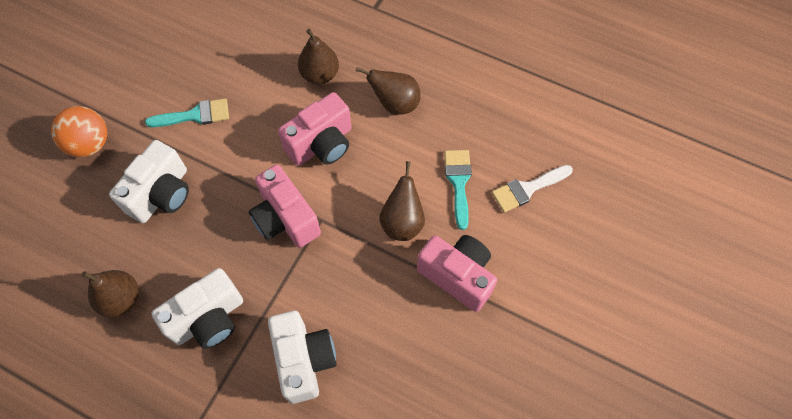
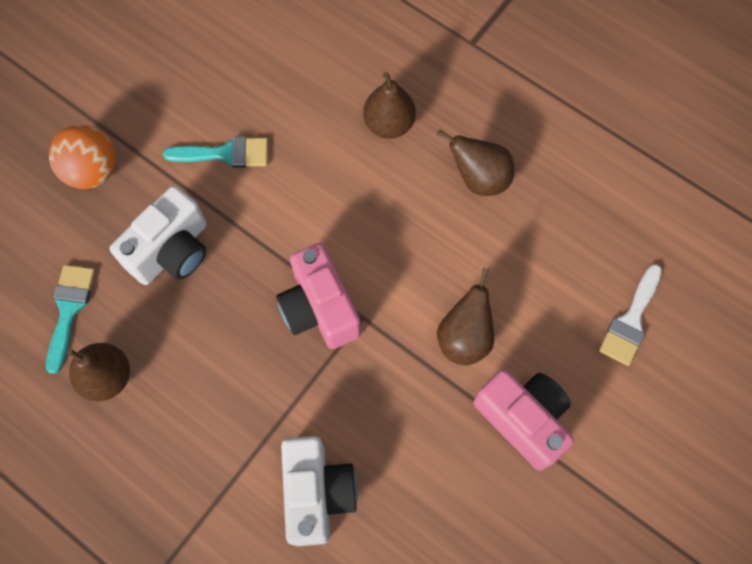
camera: 10 degrees right, 5 degrees up
(209, 319) = (209, 420): white camera -> none
(321, 144) = (378, 217): pink camera -> none
(458, 182) = (544, 297): turquoise brush -> turquoise brush (69, 310)
(527, 189) = (631, 320): white brush -> white brush turned 45 degrees counterclockwise

